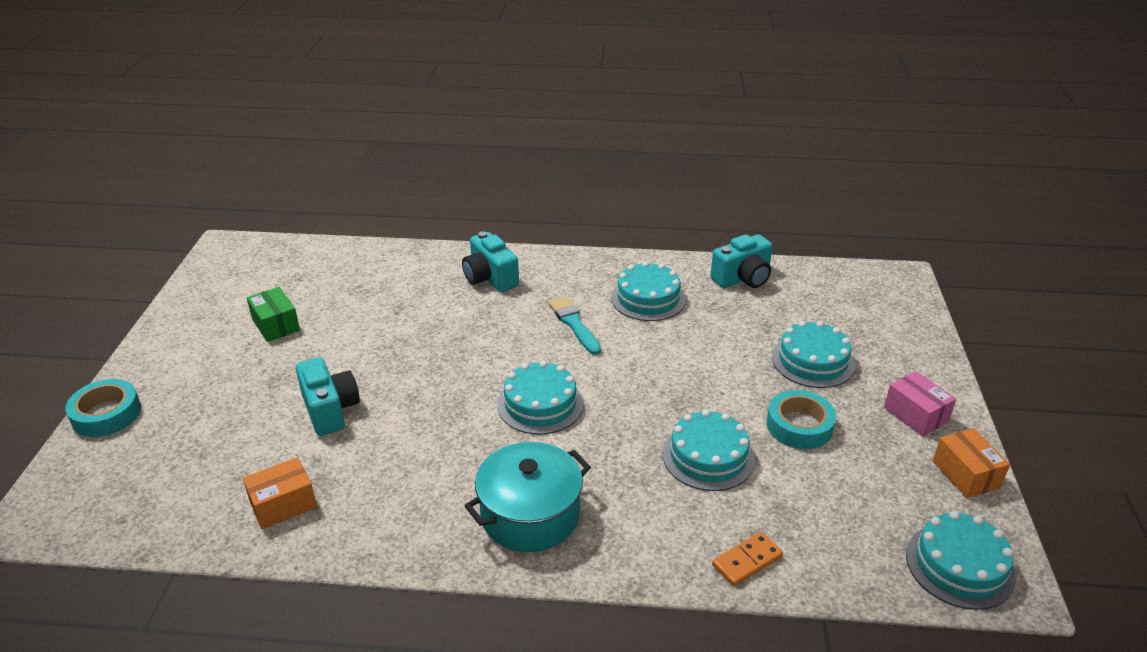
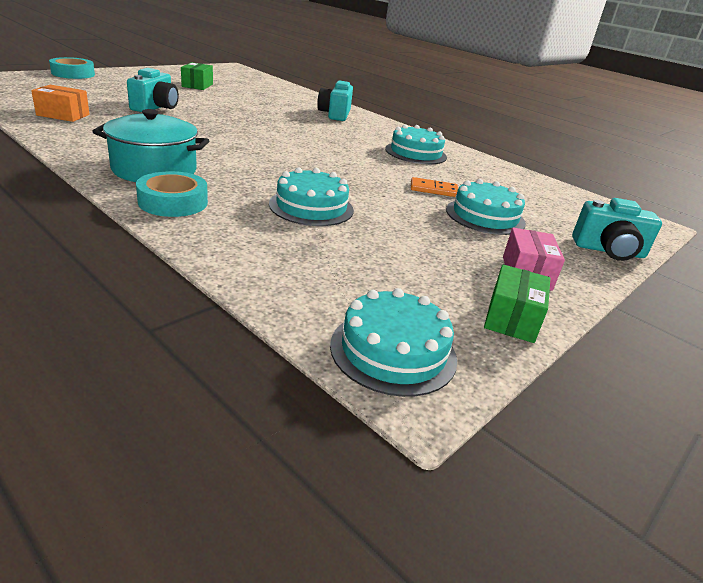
camera: 35 degrees right, 5 degrees down
(540, 404) = (258, 149): turquoise cake -> none
(574, 324) = (346, 141): turquoise brush -> none
(742, 278) = (503, 173): turquoise camera -> turquoise camera (608, 251)
(747, 561) = (229, 249): orange domino -> orange domino (433, 190)
(799, 426) = (409, 229): turquoise tape -> turquoise tape (173, 202)
(965, 474) = (511, 318): orange box -> green box

